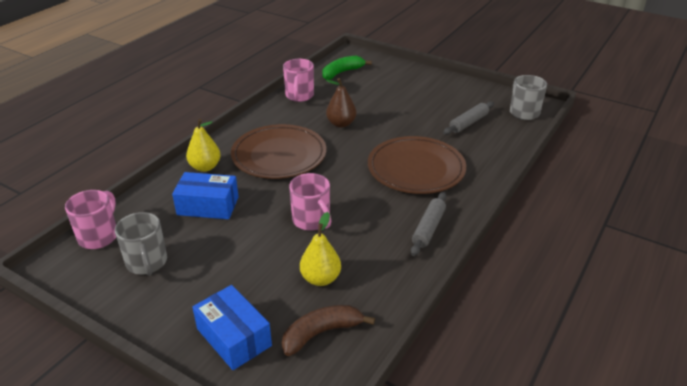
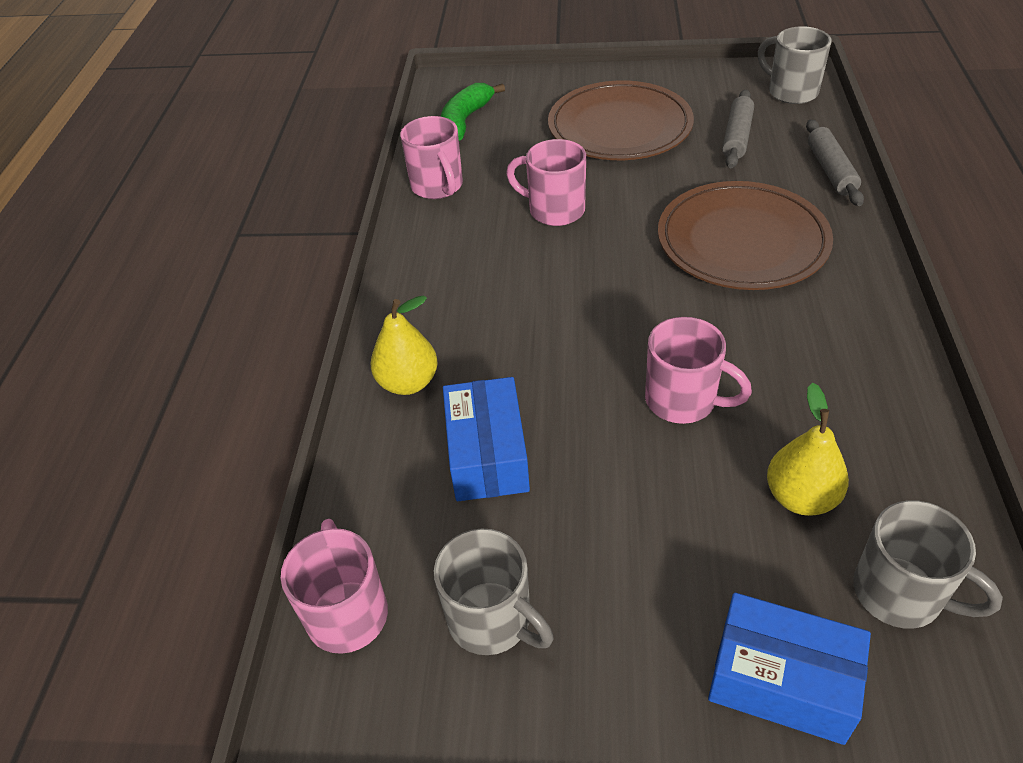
camera: 25 degrees left, 10 degrees up
(208, 206) = (487, 454): blue box -> blue box turned 75 degrees counterclockwise
(279, 155) = (512, 306): brown plate -> brown plate (619, 127)
(321, 333) = (900, 594): brown banana -> grey mug
(341, 124) = (554, 210): brown pear -> pink mug
(428, 228) = (860, 333): grey rolling pin -> grey rolling pin (830, 170)

